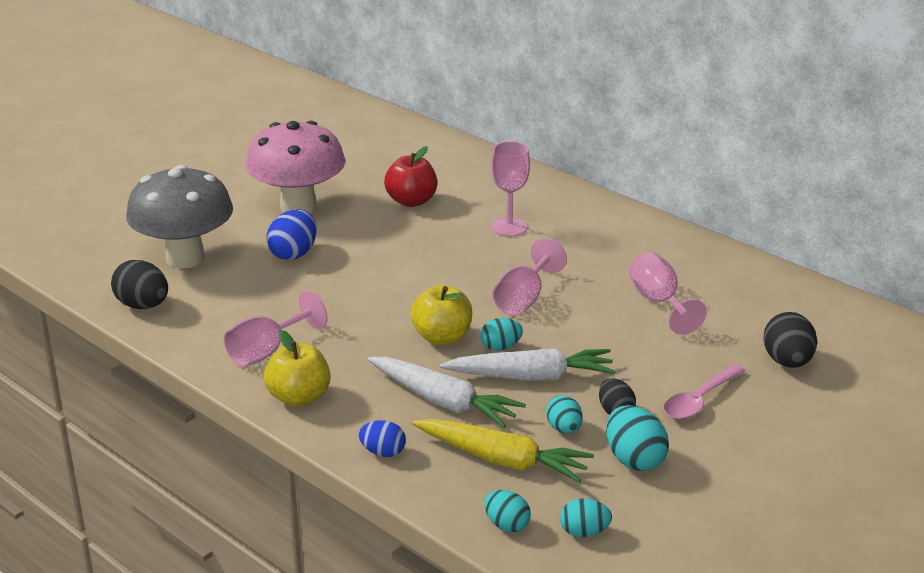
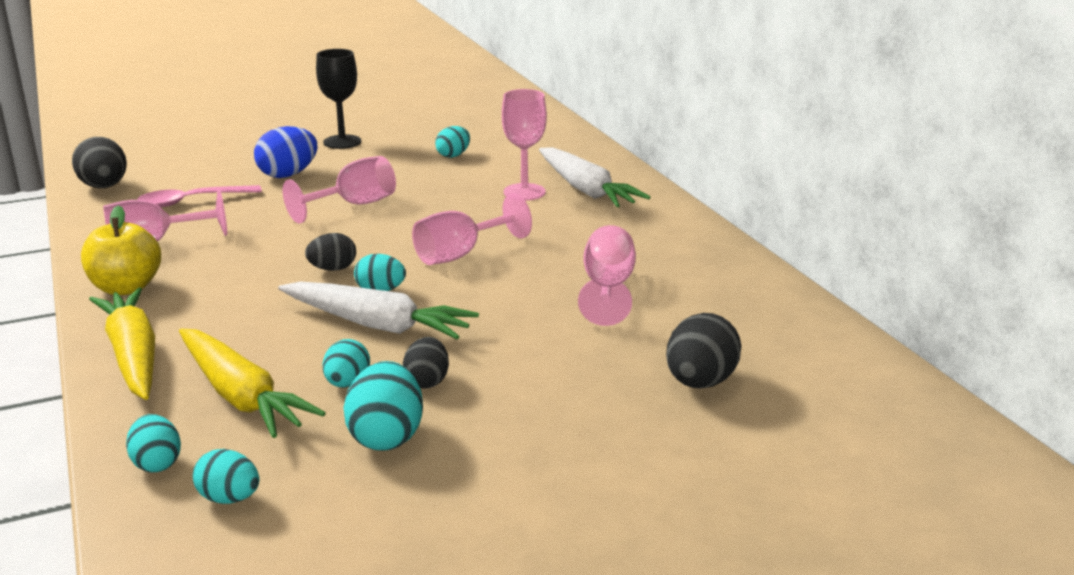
camera: 25 degrees right, 5 degrees down
(185, 258) = (191, 160): grey mushroom -> none
(298, 207) = (342, 142): pink mushroom -> black goblet
(383, 452) = (133, 355): blue egg -> yellow carrot
(387, 272) = (354, 205): none -> pink goblet
(411, 201) = (453, 155): red apple -> turquoise egg
(442, 337) = (333, 269): yellow apple -> black egg
(443, 401) = (256, 325): white carrot -> white carrot (586, 190)
(699, 400) = (540, 395): pink spoon -> pink spoon (191, 201)

